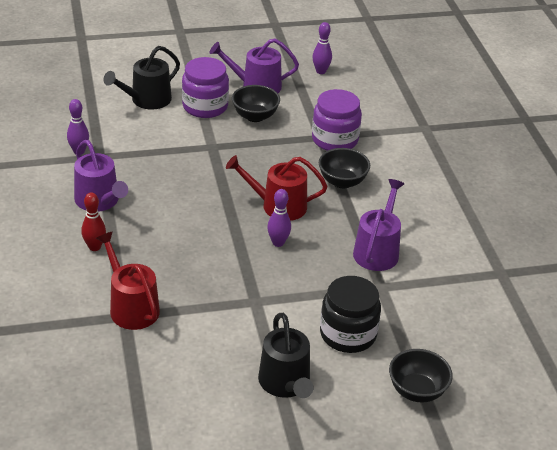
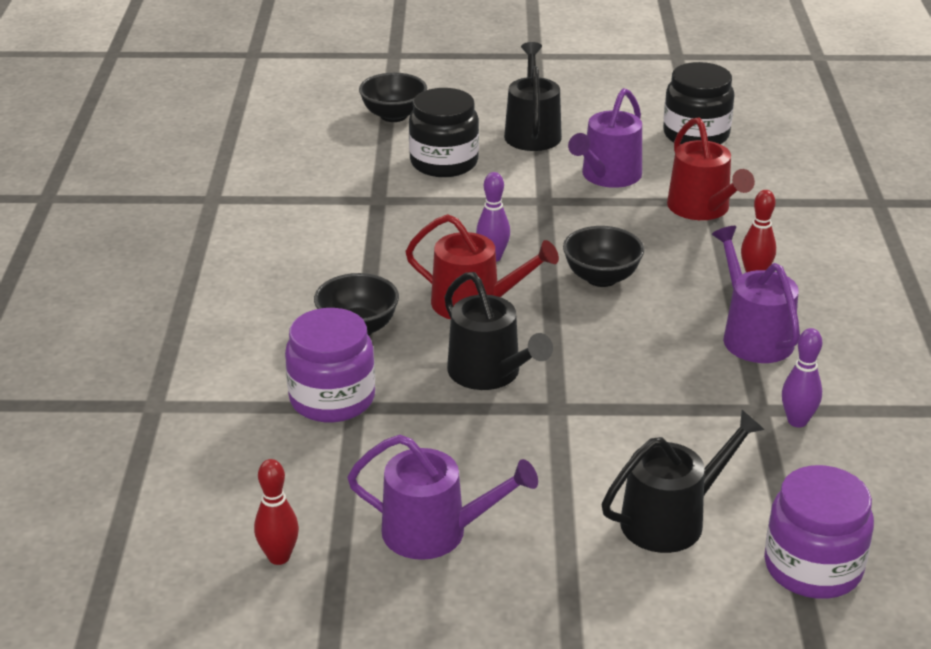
camera: 165 degrees left, 5 degrees down
(137, 400) = (696, 135): none -> black jar
(205, 106) = (554, 492): purple jar -> purple jar (813, 567)
(254, 162) = (489, 373): none -> black watering can
(255, 116) = (461, 460): black bowl -> black bowl (601, 278)
(321, 71) = (279, 557): purple bowling pin -> red bowling pin
(377, 251) = (358, 236): purple watering can -> purple watering can (607, 176)

